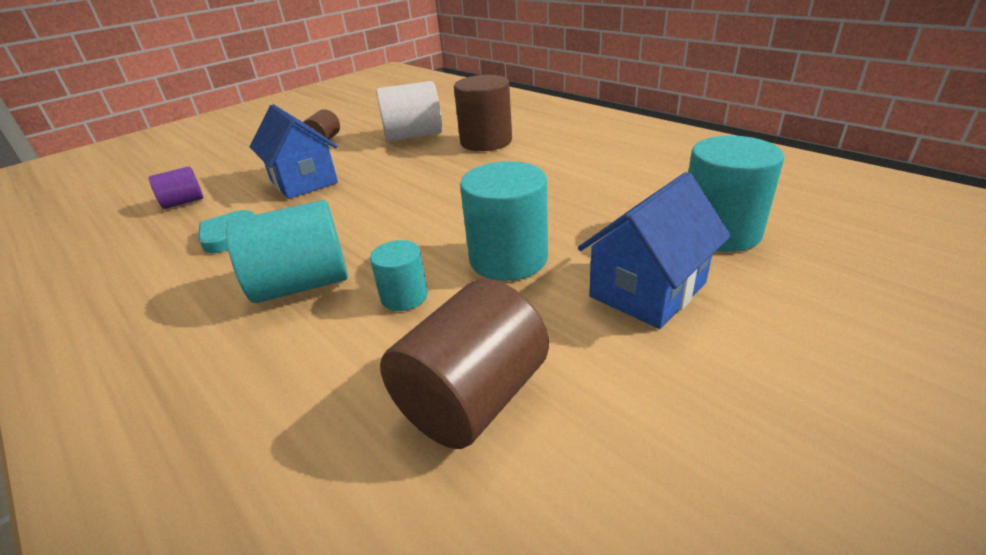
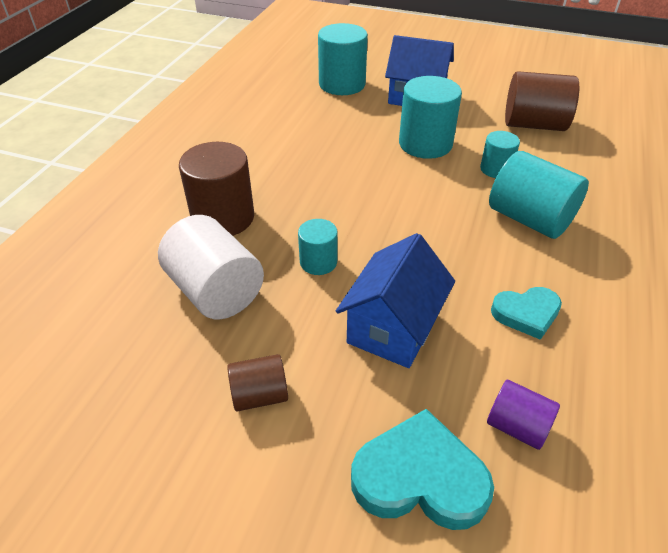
camera: 120 degrees left, 10 degrees up
(217, 169) = (419, 477): none -> turquoise heart
(395, 167) = (318, 262): none -> turquoise cylinder

